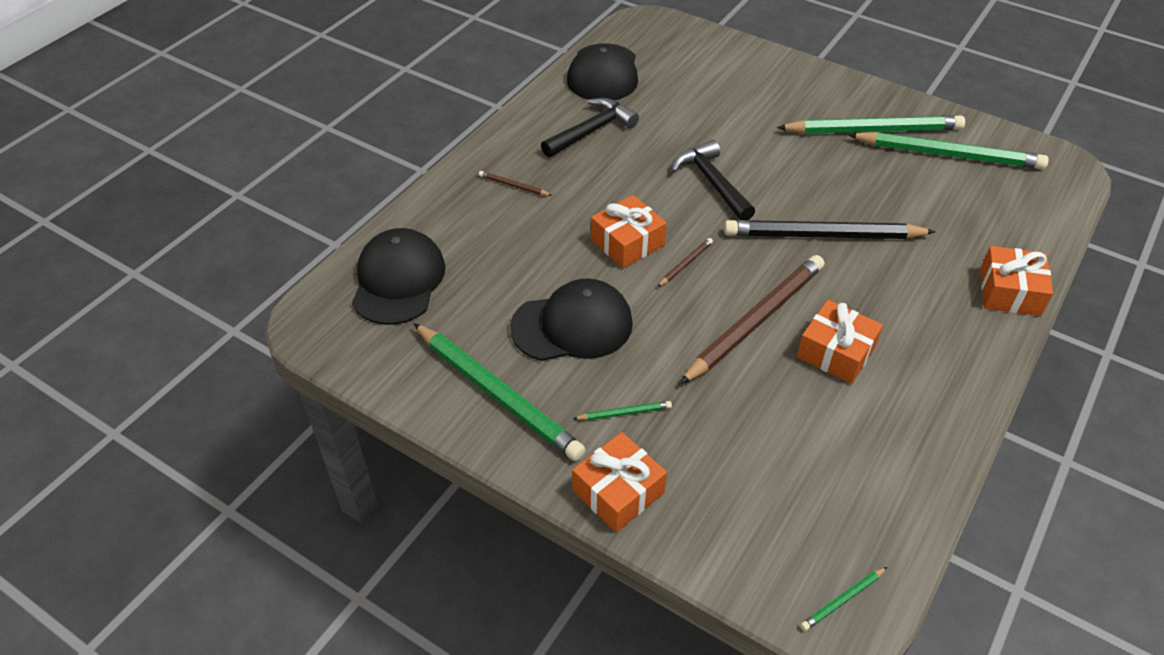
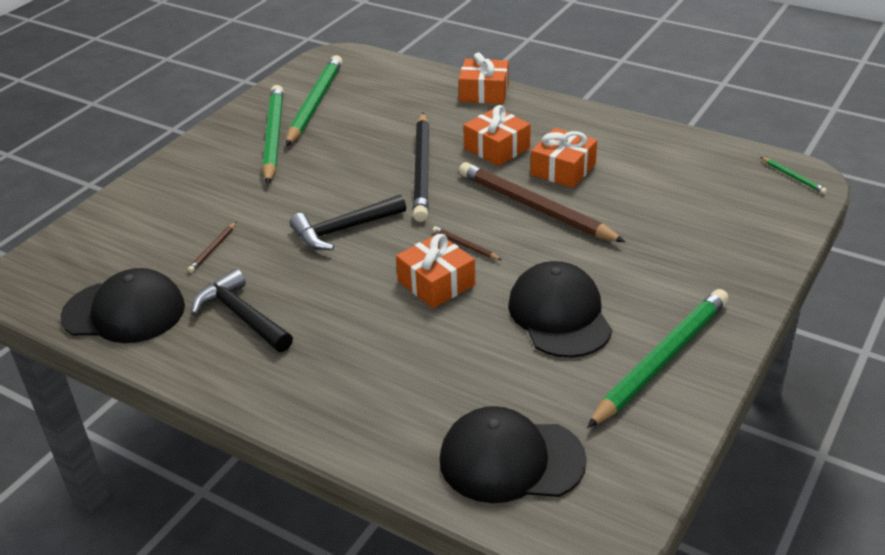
camera: 90 degrees left, 10 degrees down
(513, 186) = (339, 375): brown pencil -> brown pencil (213, 249)
(618, 492) = (745, 279): orange gift -> orange gift (497, 148)
(624, 413) = (660, 278): green pencil -> none

